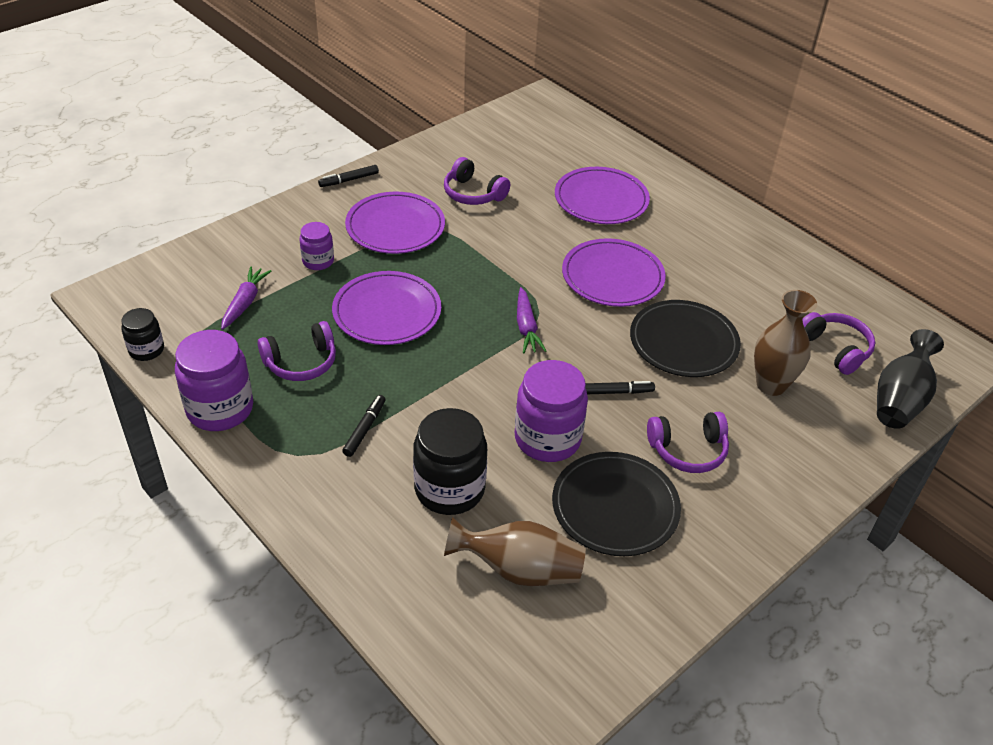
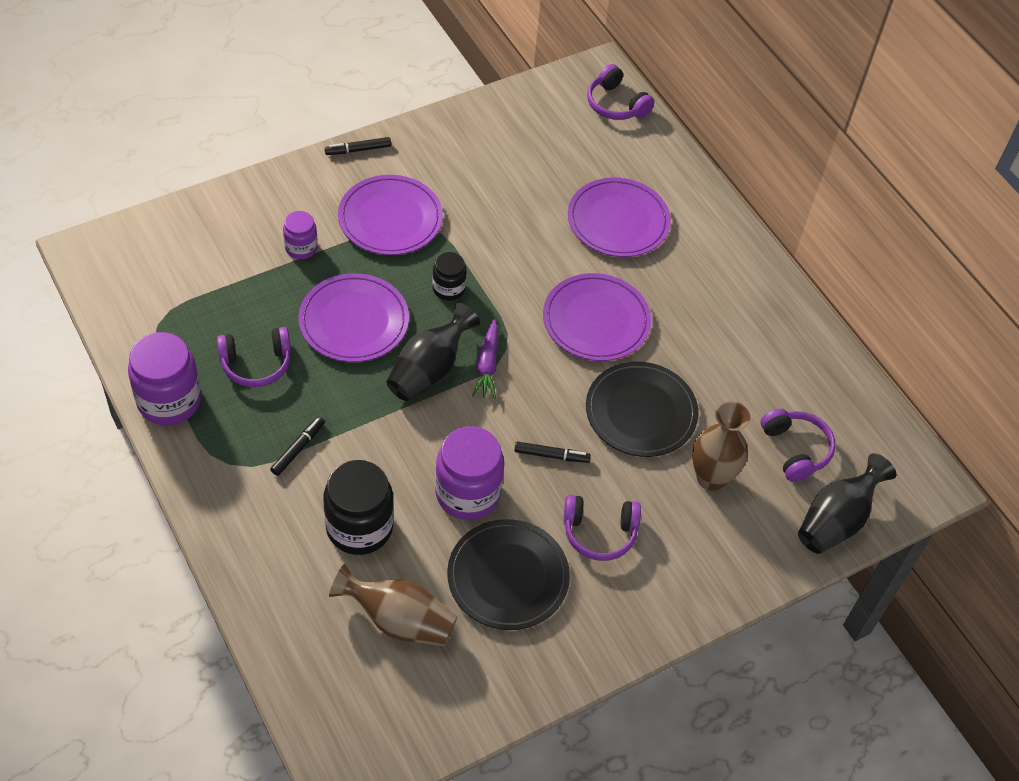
camera: 10 degrees right, 10 degrees up
(146, 350) = (114, 322): black jar -> black jar (448, 289)
(245, 303) = (218, 285): purple carrot -> none
(473, 194) = (483, 190): purple headphones -> purple headphones (616, 104)
(473, 340) = (429, 370): none -> black vase

